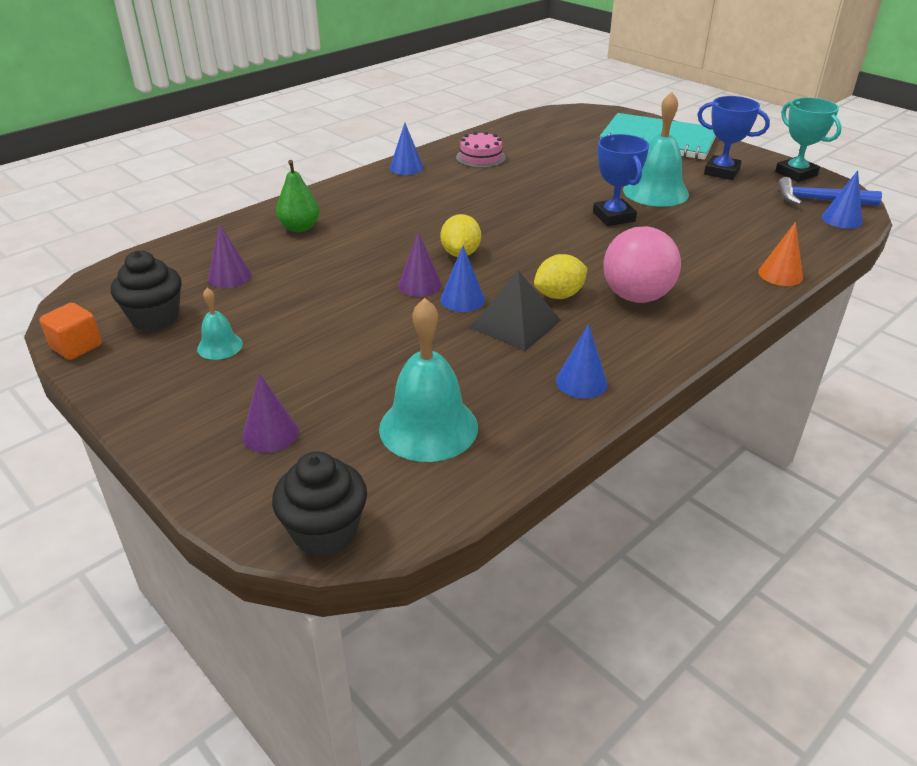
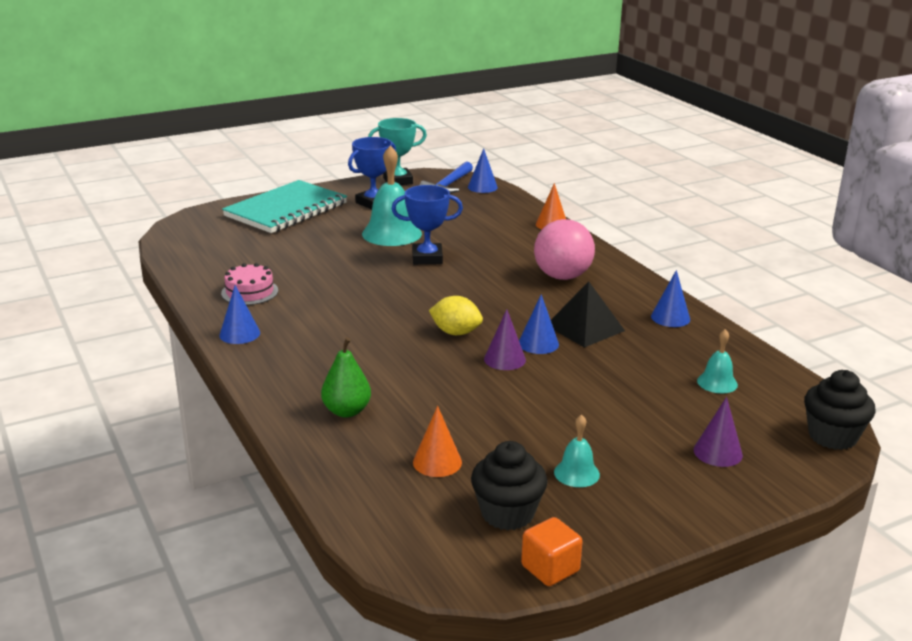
camera: 75 degrees left, 10 degrees down
(229, 276) = (437, 462): purple cone -> orange cone
(428, 427) = (717, 382): turquoise bell -> turquoise bell, size x0.51
(559, 295) = (548, 304): yellow lemon -> none

